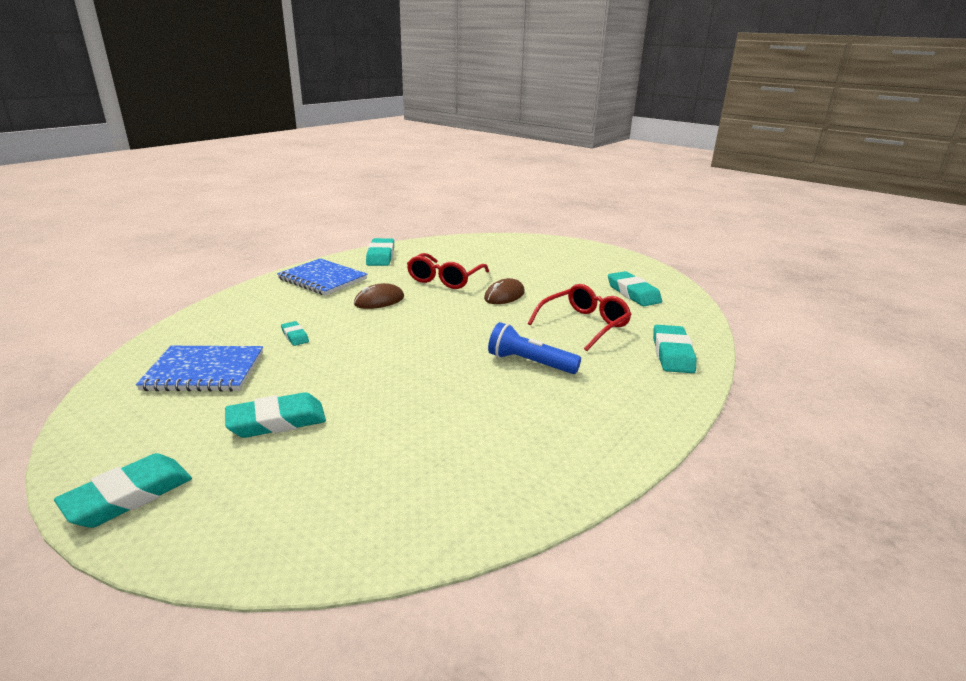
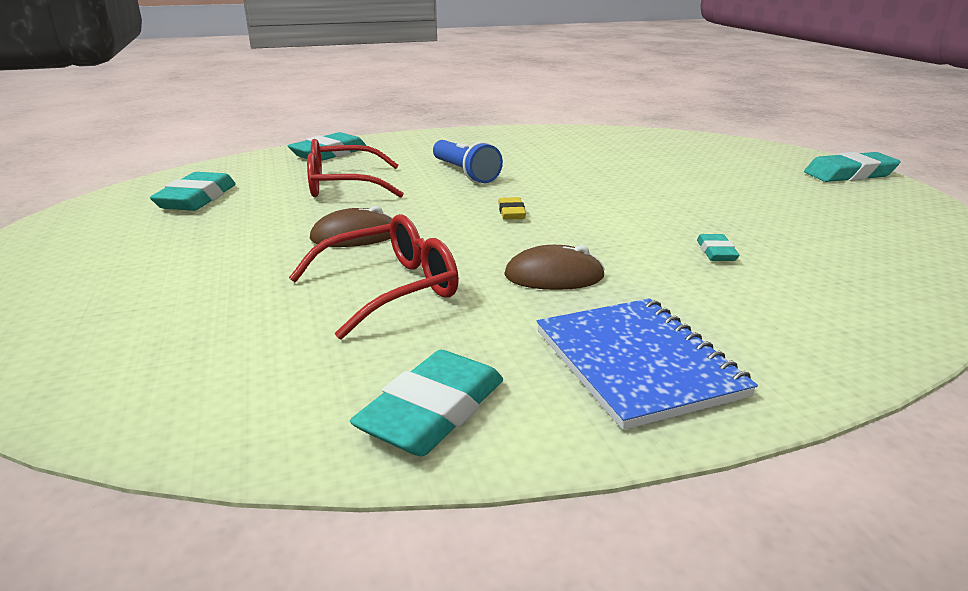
camera: 145 degrees left, 0 degrees up
(204, 371) = (837, 238): blue notebook -> none
(277, 421) = (738, 186): turquoise eraser -> none
(444, 332) = (511, 212): none -> yellow eraser

